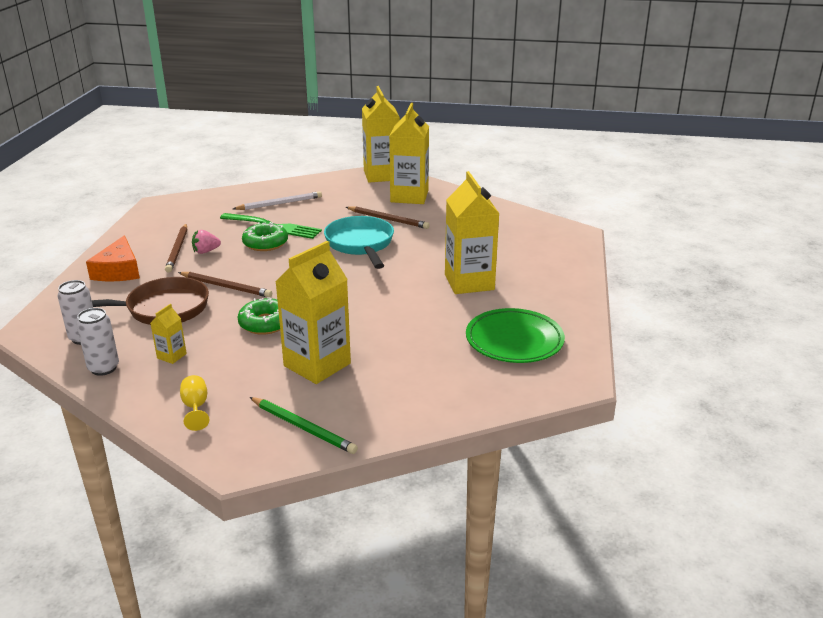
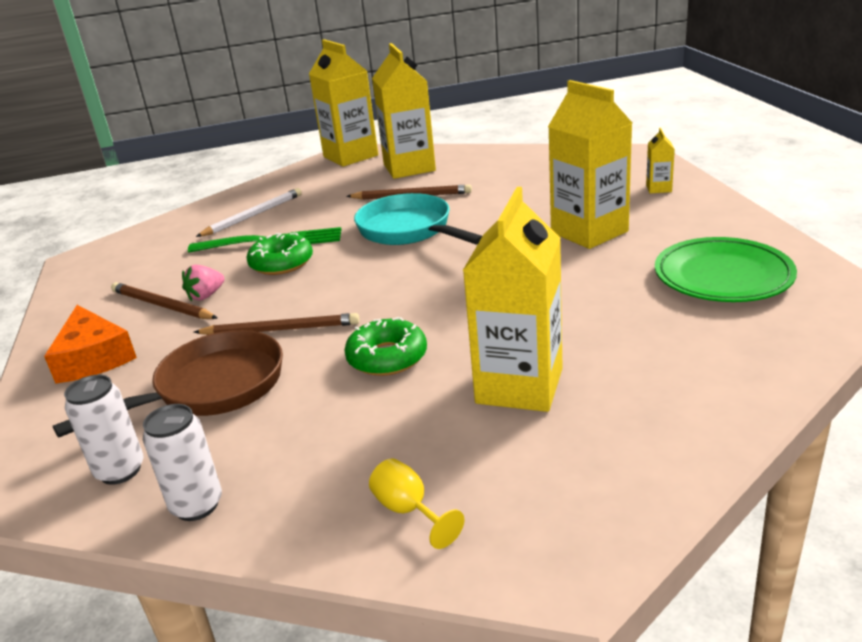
camera: 20 degrees left, 0 degrees up
(171, 356) = (292, 448): yellow carton -> yellow carton (658, 188)
(177, 250) = (161, 305): brown pencil -> brown pencil turned 150 degrees clockwise
(303, 427) = (600, 478): green pencil -> none

